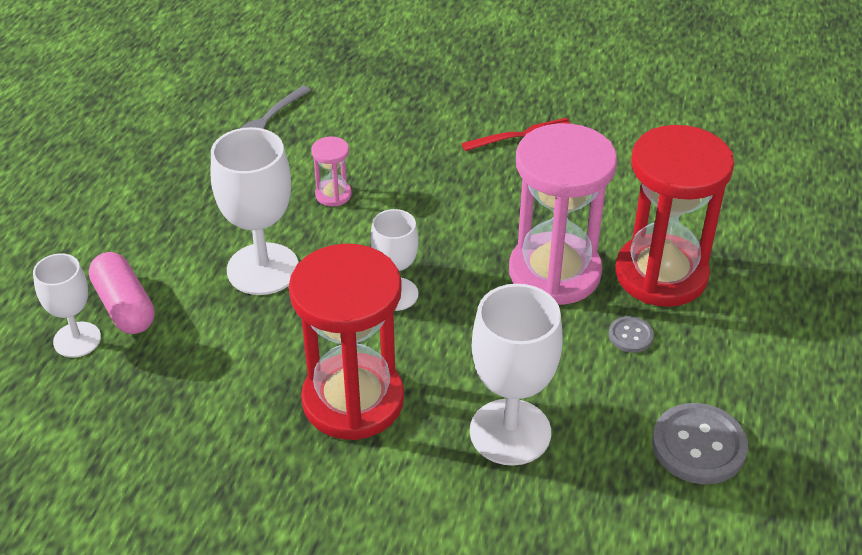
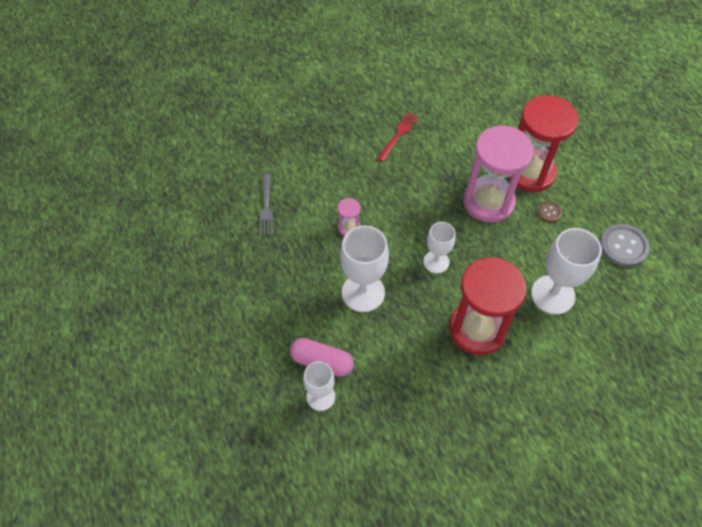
camera: 40 degrees left, 15 degrees up
(630, 335) = (549, 212): grey button -> brown button

